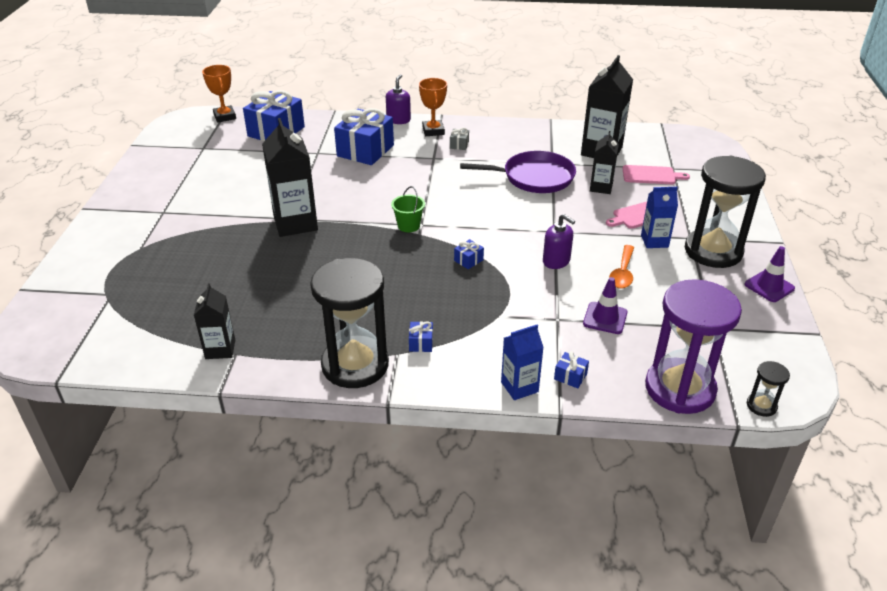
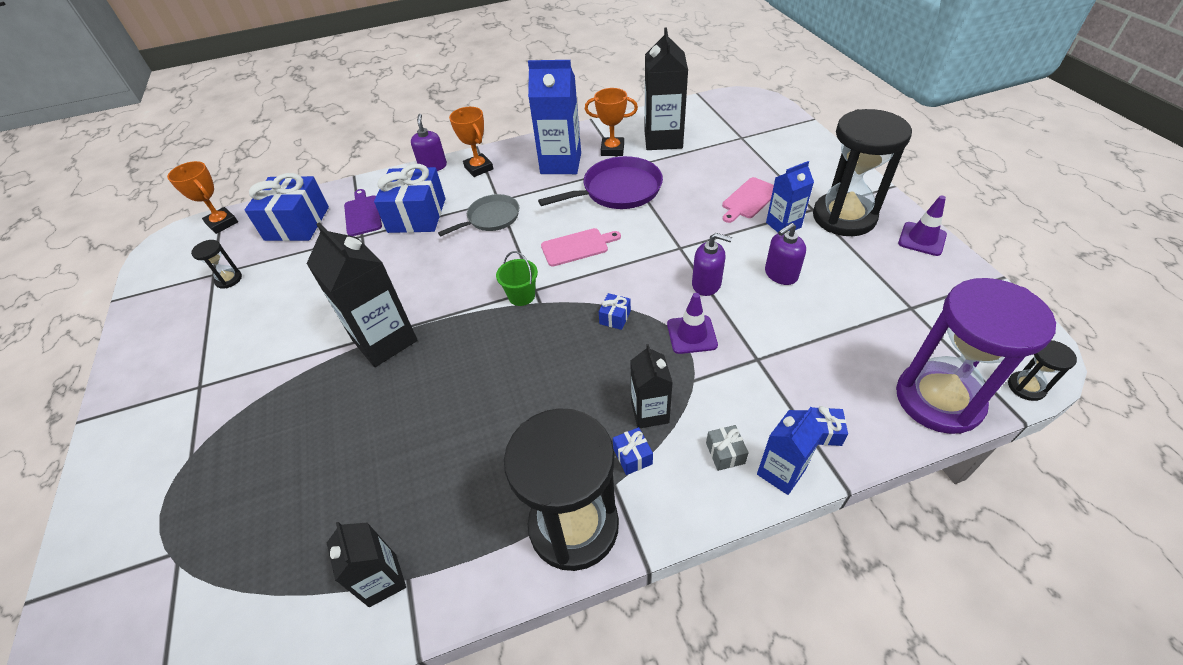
camera: 20 degrees left, 10 degrees up
(211, 154) = (229, 279): none -> black hourglass
(326, 138) = (363, 214): none -> purple cutting board
(420, 168) = (491, 218): none -> grey pan
(459, 145) = (516, 176): grey gift -> grey gift (725, 453)
(501, 145) = (561, 163): none -> blue carton
(552, 147) = (612, 150): none -> orange trophy
(601, 187) = (690, 180): black carton -> black carton (650, 412)
(605, 318) = (803, 338): purple traffic cone -> purple traffic cone (691, 334)
(622, 273) = (780, 274): orange spoon -> purple soap dispenser
(651, 175) = (727, 151): pink cutting board -> pink cutting board (577, 247)

